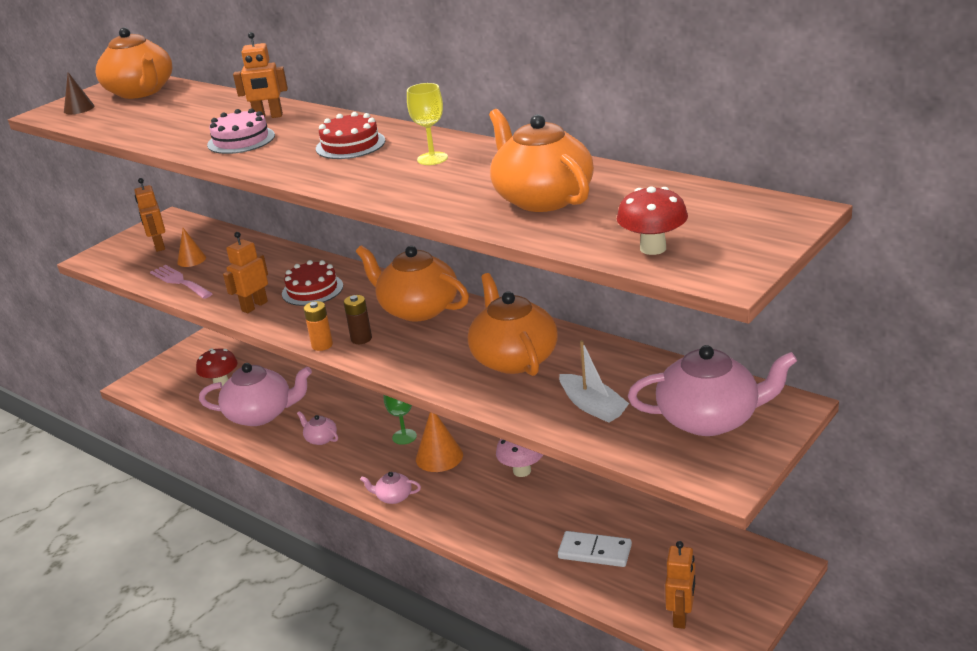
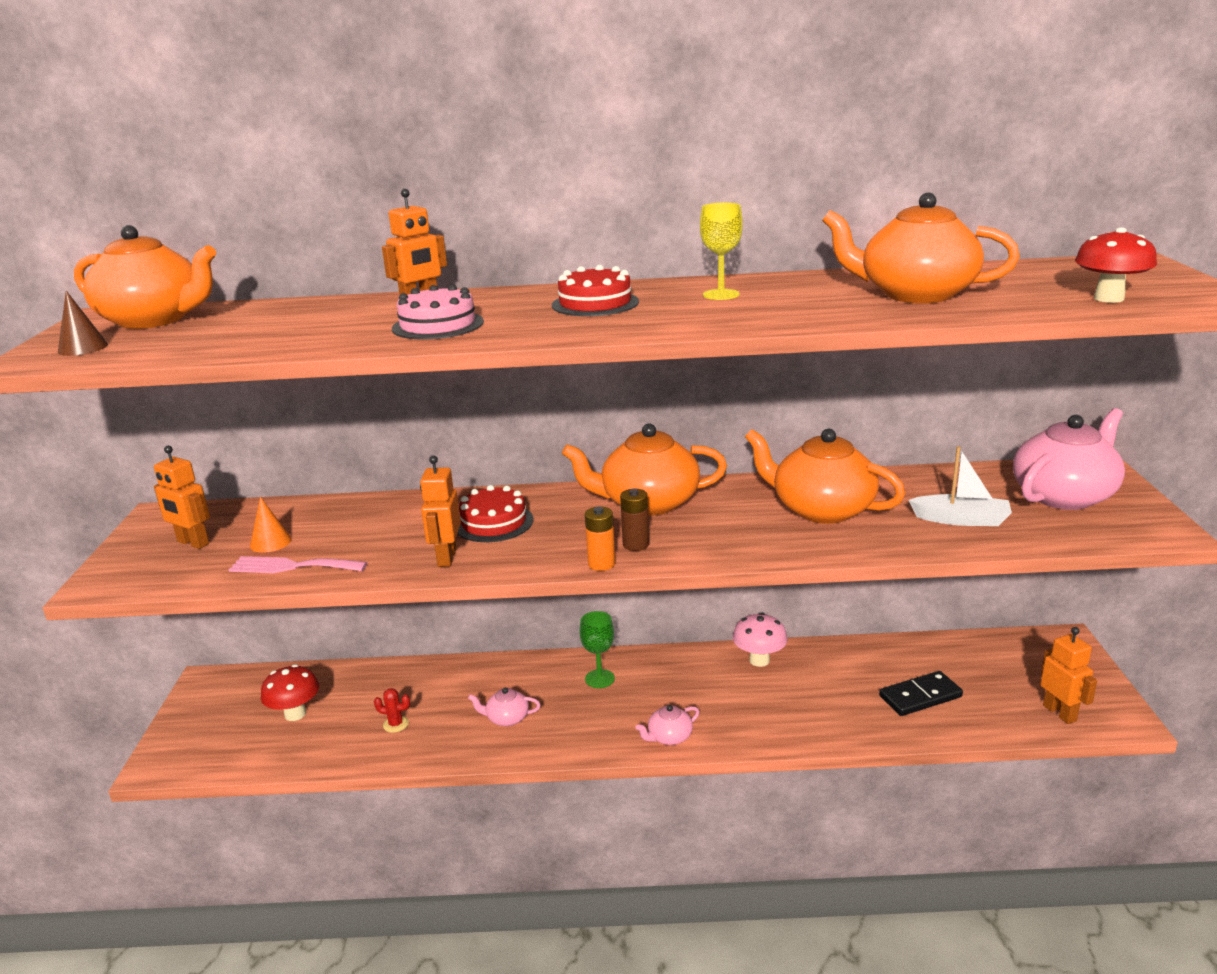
camera: 40 degrees left, 5 degrees down
(261, 414) = (396, 724): pink teapot -> red cactus
(439, 457) = (662, 681): orange cone -> none
(594, 552) = (920, 697): white domino -> black domino

